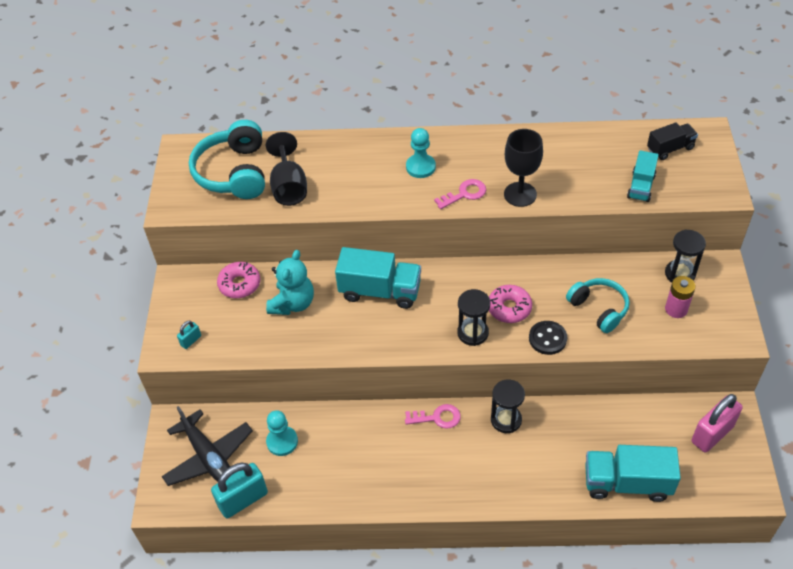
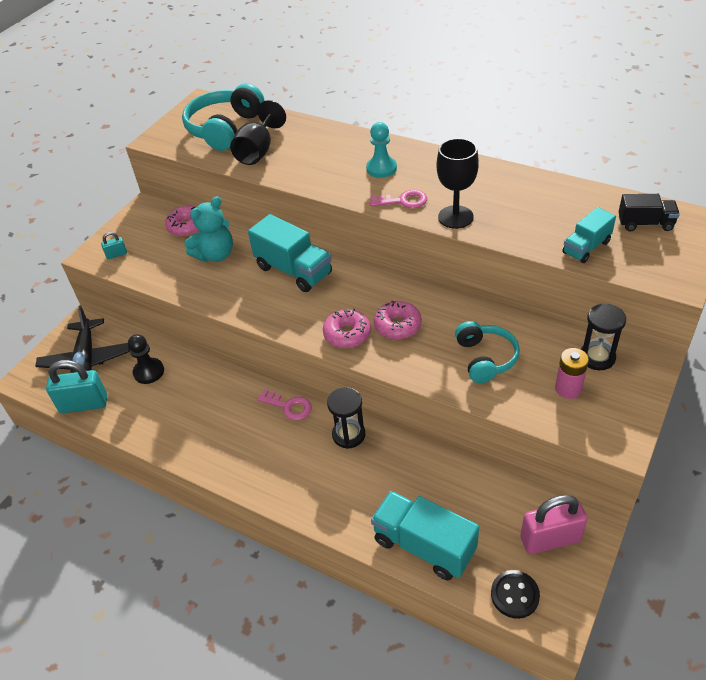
camera: 30 degrees right, 5 degrees down
(282, 442) = (149, 372): turquoise pawn -> black pawn
(473, 333) = (347, 334): black hourglass -> pink donut
(547, 339) = (413, 365): black button -> black button (514, 595)

